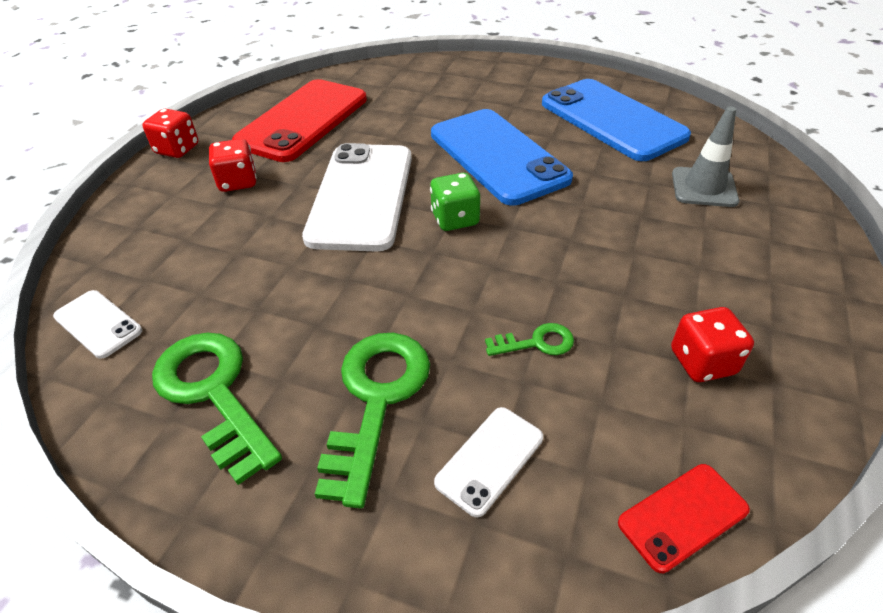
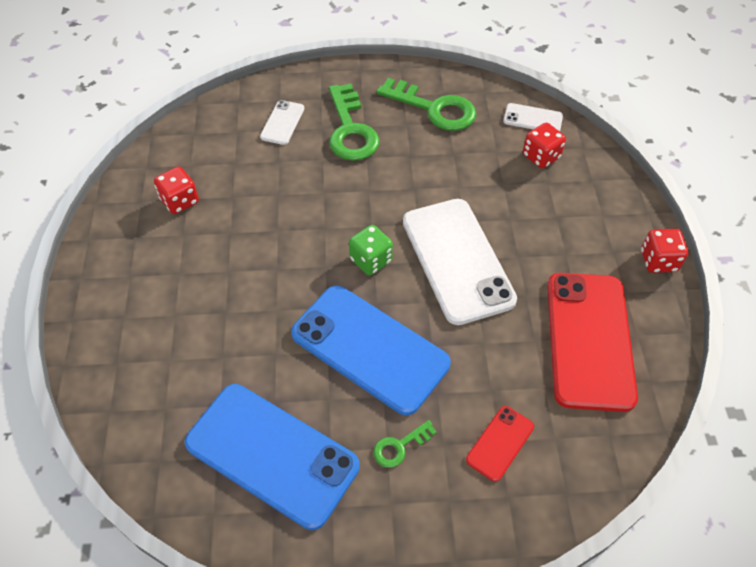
camera: 155 degrees right, 10 degrees up
(238, 182) = (567, 242): red dice -> red dice (541, 156)
(536, 342) = (278, 184): green key -> green key (400, 446)
(683, 516) = (191, 127): red phone -> red phone (500, 443)
(704, 187) = (173, 366): grey traffic cone -> none

